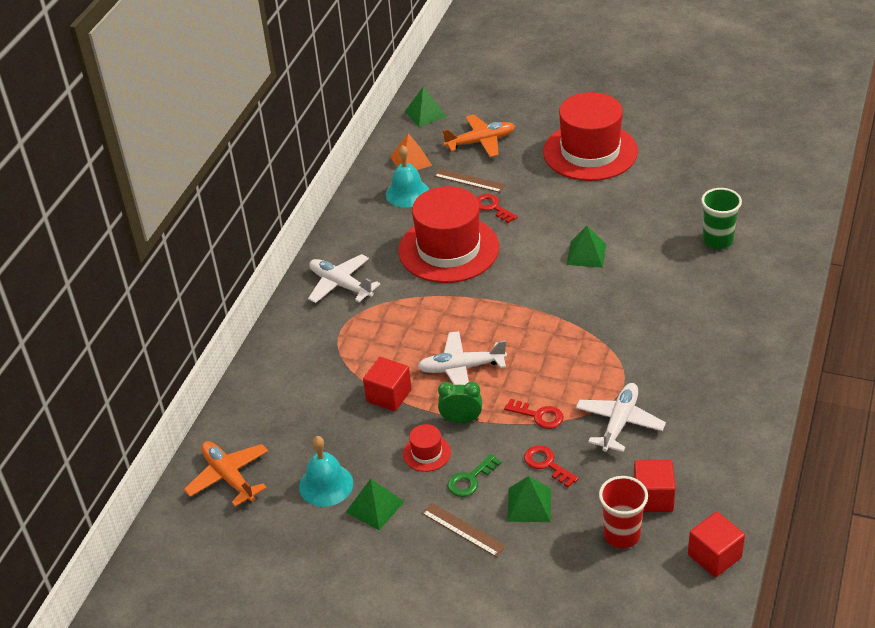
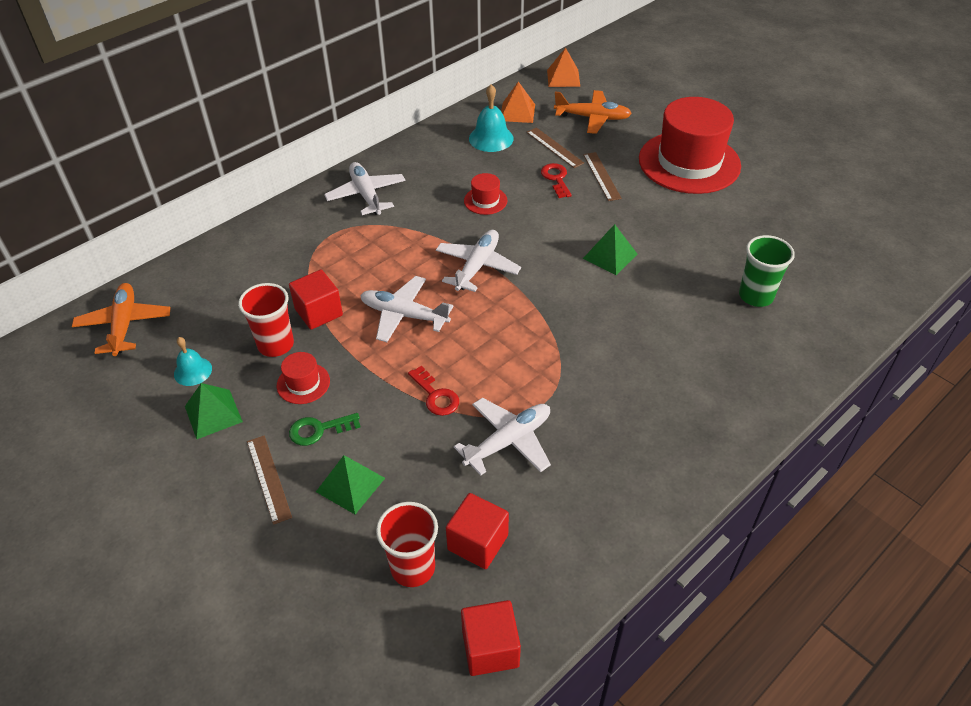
camera: 25 degrees right, 5 degrees up
(326, 485) = (193, 371): turquoise bell -> turquoise bell, size x0.64
(376, 435) = (276, 345): none -> red cup
(425, 114) = (563, 78): green pyramid -> orange pyramid
(448, 249) = (485, 200): red hat -> red hat, size x0.41
(461, 420) = (361, 365): green clock -> none
(487, 305) = (477, 266): none -> white plane
(528, 191) = (601, 176): none -> brown ruler
(547, 464) = (402, 450): red key -> none

